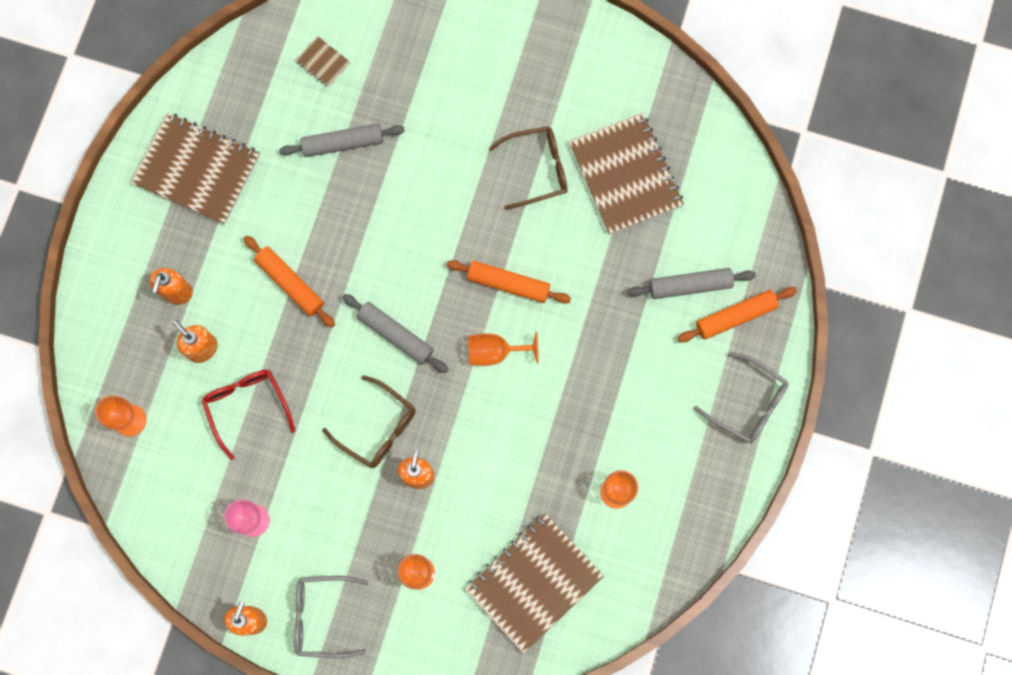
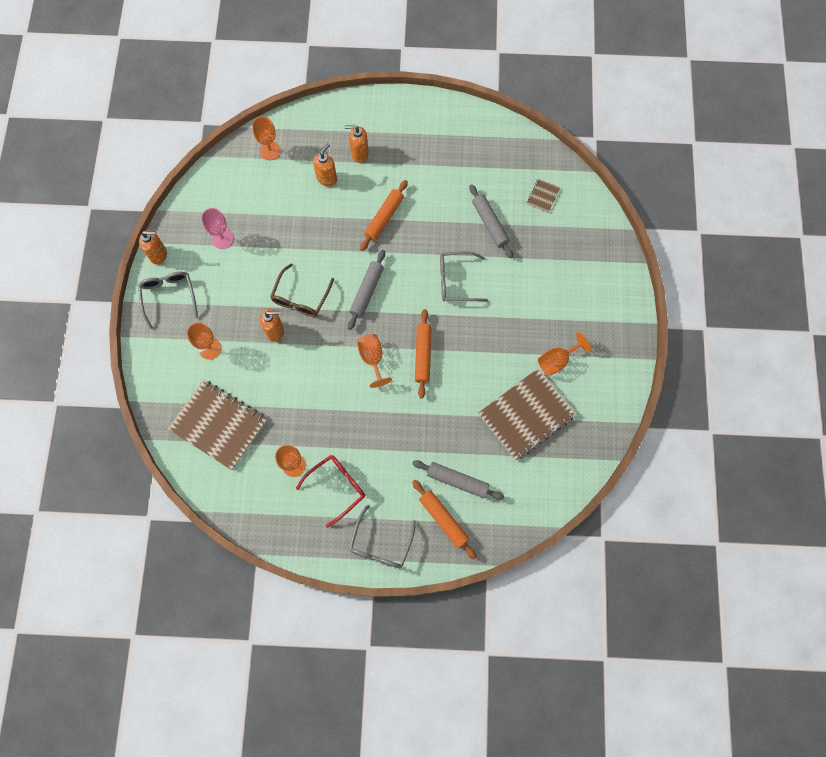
camera: 75 degrees right, 5 degrees down
(197, 170) = (444, 142): brown notebook -> none
(247, 406) = (295, 215): red glasses -> red glasses (337, 487)
(414, 211) = (456, 281): none -> grey glasses
(537, 169) = (511, 353): brown glasses -> none
(562, 115) = (557, 360): none -> orange goblet
(690, 285) = (457, 481): grey rolling pin -> grey rolling pin turned 45 degrees counterclockwise

